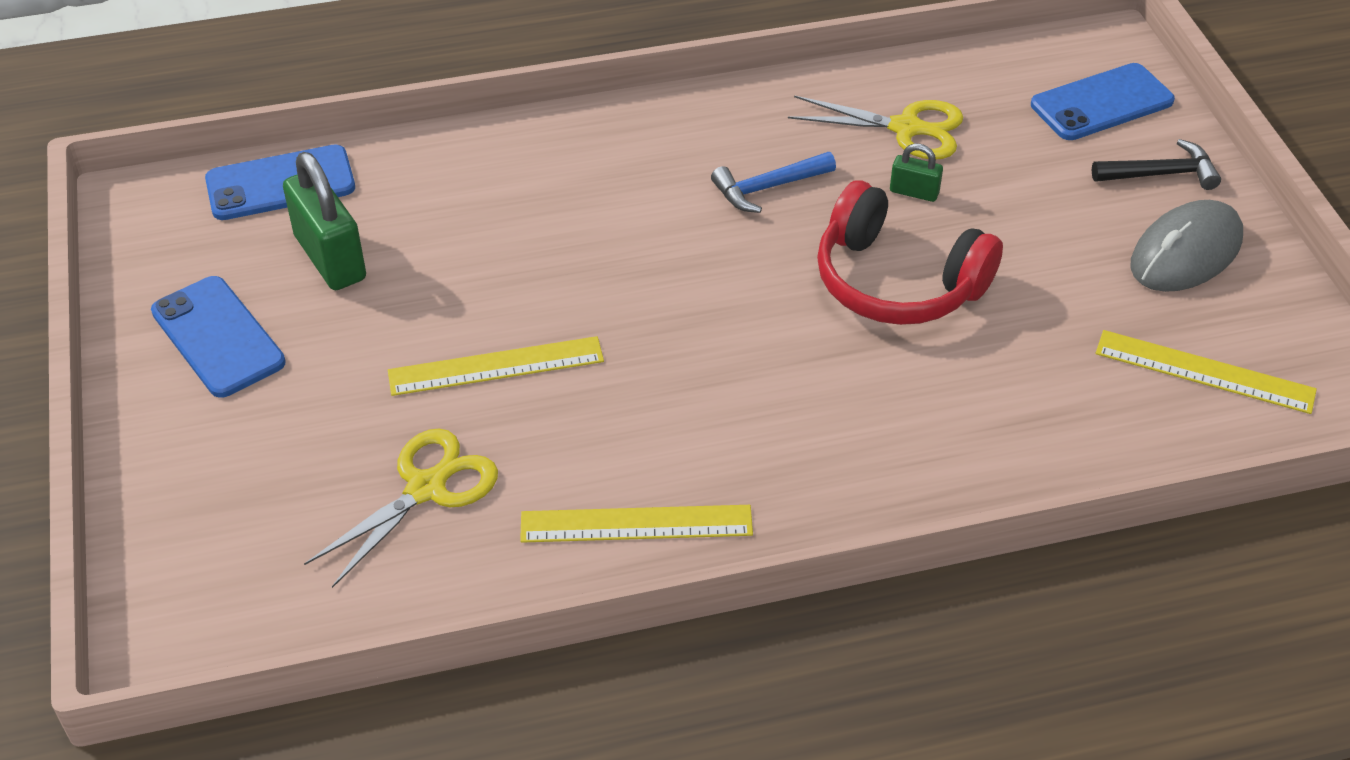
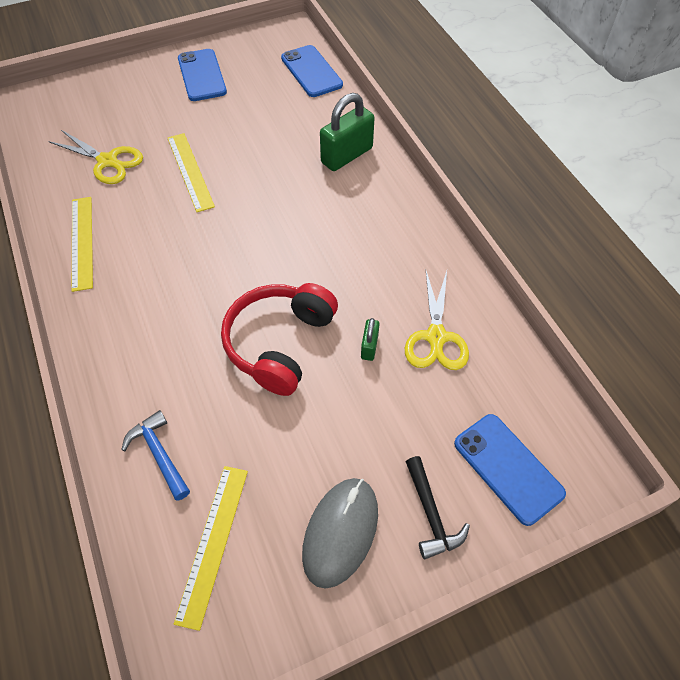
camera: 80 degrees right, 10 degrees up
(218, 337) = (202, 75): blue phone -> blue phone turned 60 degrees counterclockwise
(330, 258) = (260, 99): green padlock -> green padlock (347, 155)
(767, 188) = (354, 267): blue hammer -> blue hammer (159, 454)
(1185, 253) = (340, 532): grey mouse -> grey mouse turned 75 degrees clockwise

